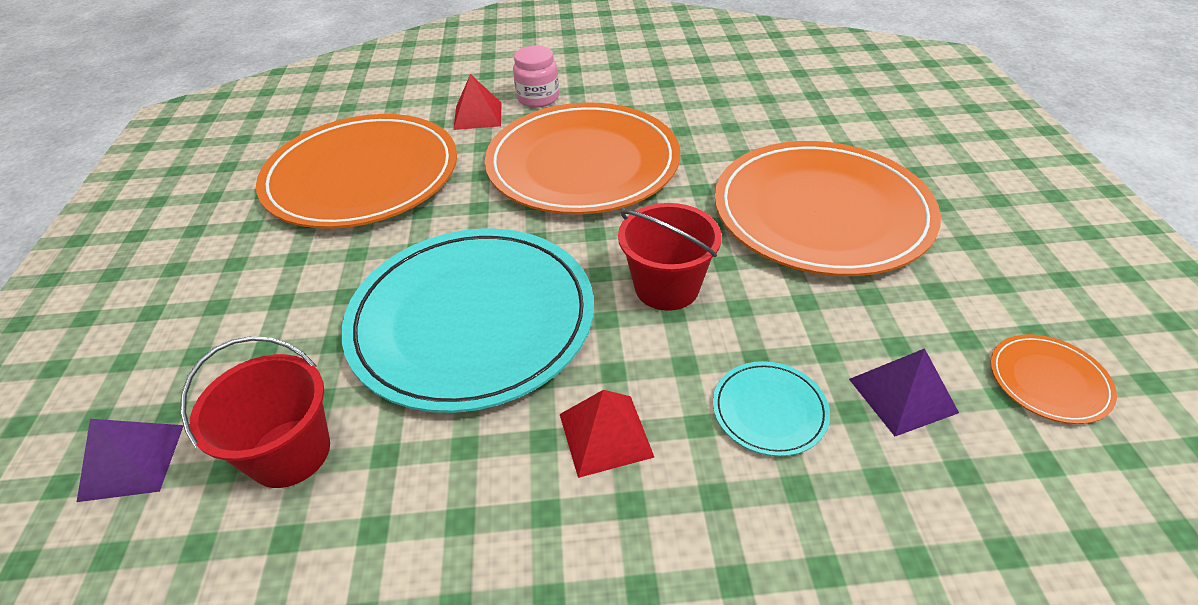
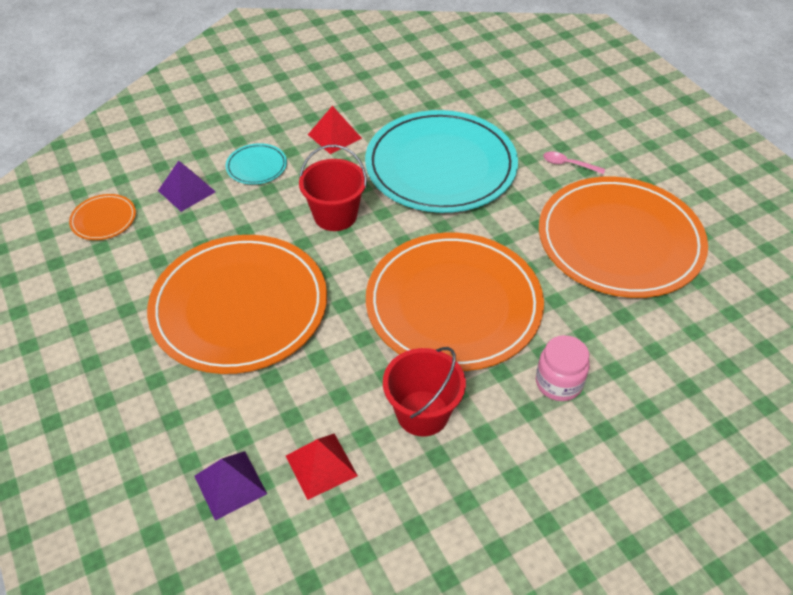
camera: 155 degrees right, 5 degrees up
(132, 462) = (538, 74): purple pyramid -> purple pyramid (230, 484)
(290, 453) = (474, 94): red bucket -> red bucket (422, 413)
(305, 272) = (568, 164): none -> pink spoon
(477, 116) = (595, 337): red pyramid -> red pyramid (321, 465)

